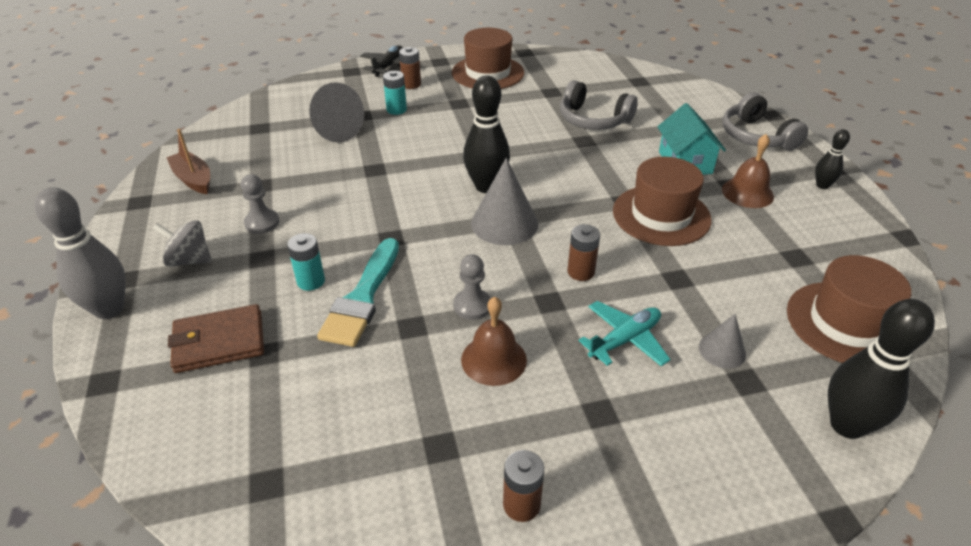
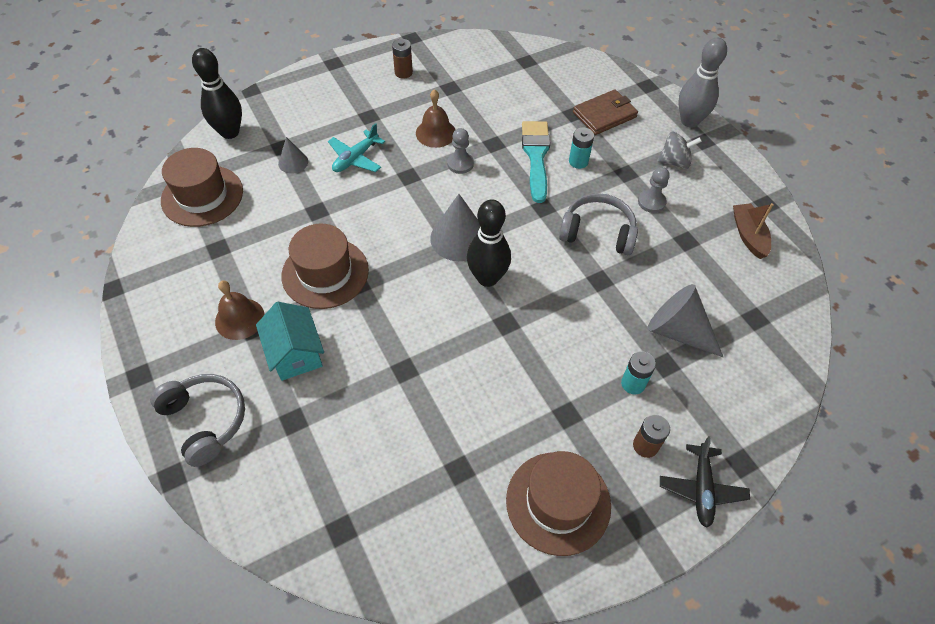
camera: 165 degrees right, 15 degrees up
(193, 179) = (748, 235): brown boat -> brown boat turned 135 degrees counterclockwise
(581, 272) = (389, 203): brown battery -> none
(593, 120) = (398, 414): grey headphones -> grey headphones (597, 232)
(822, 185) = (160, 344): black bowling pin -> none

